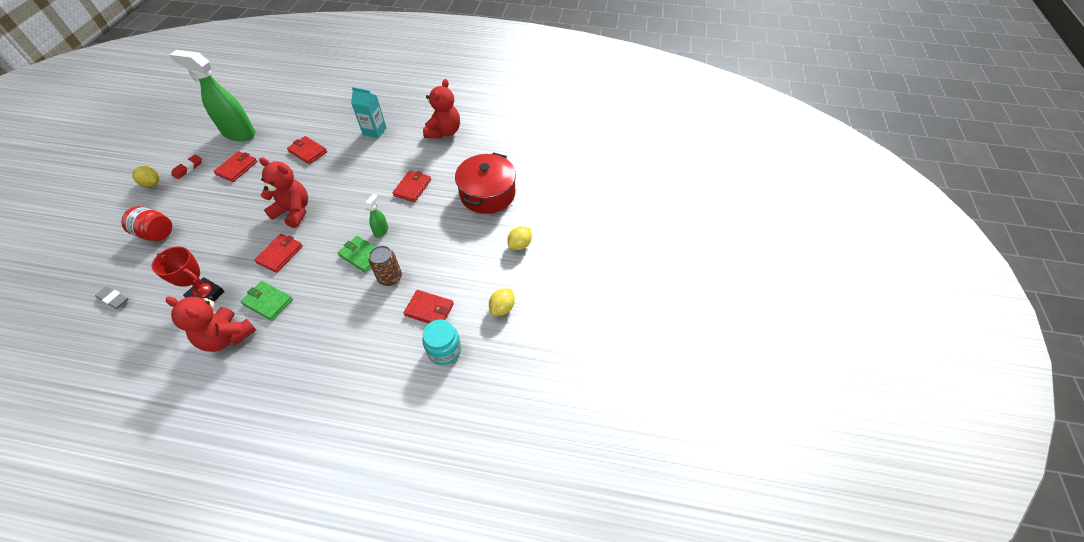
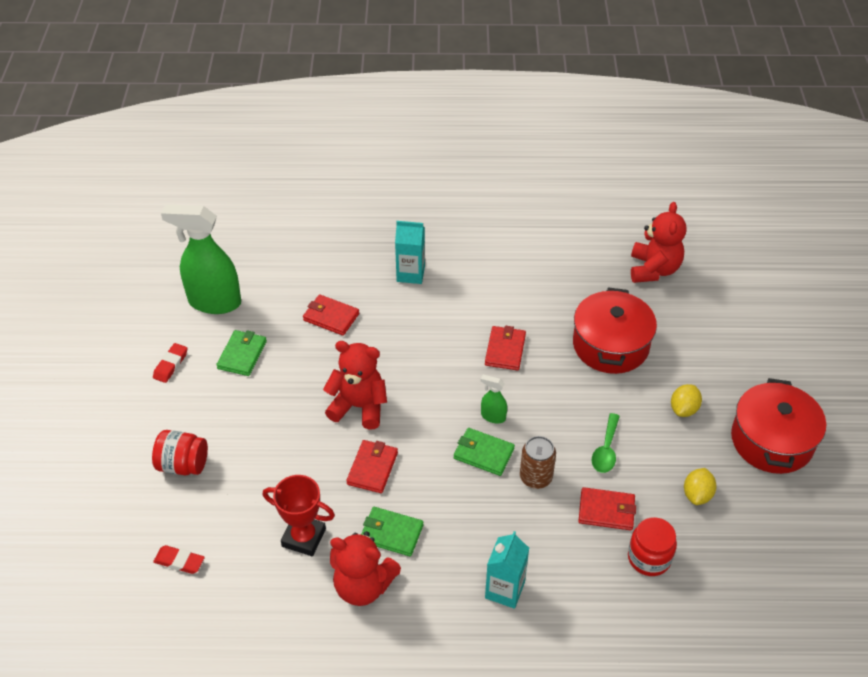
camera: 10 degrees left, 5 degrees down
(114, 299) = (179, 561): grey eraser -> red eraser
(152, 183) = (132, 394): yellow lemon -> none
(237, 168) = (242, 355): red wallet -> green wallet
(326, 357) = (504, 590): none -> turquoise carton
(381, 231) = (493, 416): green spray bottle -> green spray bottle turned 75 degrees counterclockwise
(444, 132) = (509, 262): red teddy bear -> red teddy bear (653, 269)
(444, 350) = (649, 558): turquoise jar -> red jar
(450, 266) = (606, 450): none -> green spoon
(576, 276) = (772, 440): none -> red pot

